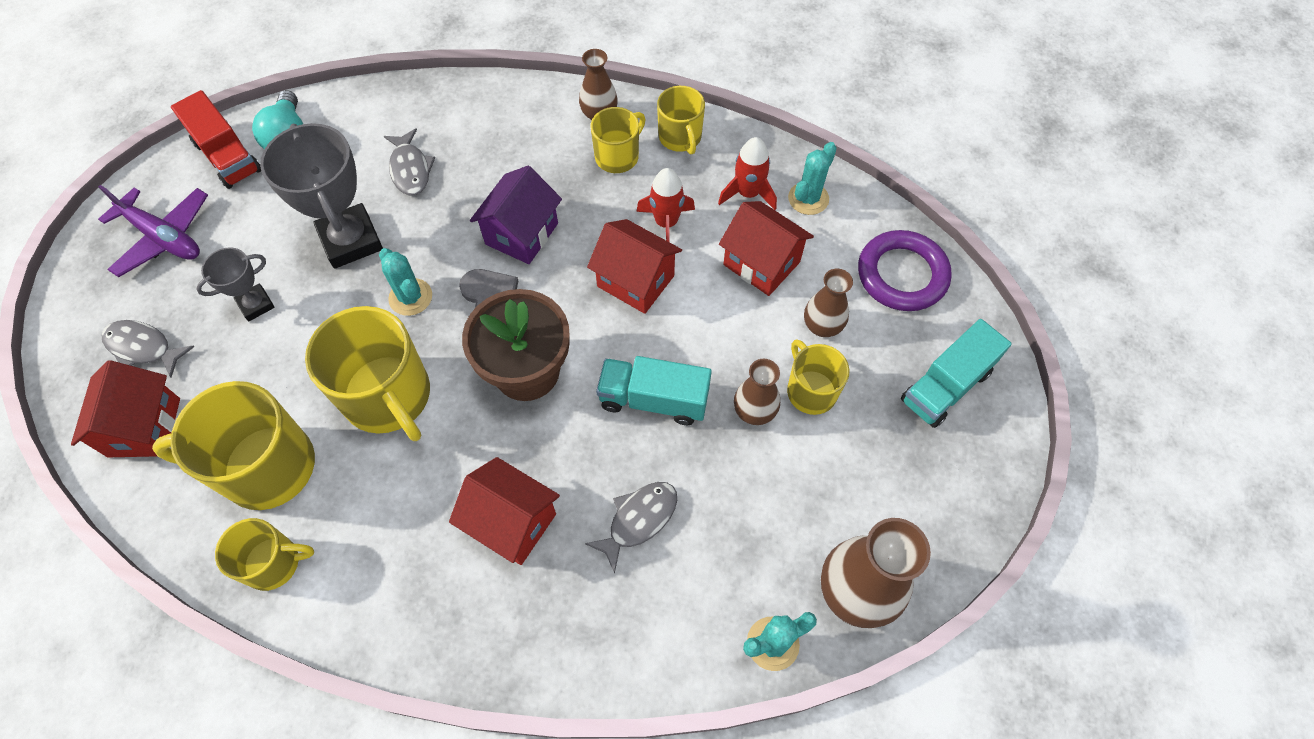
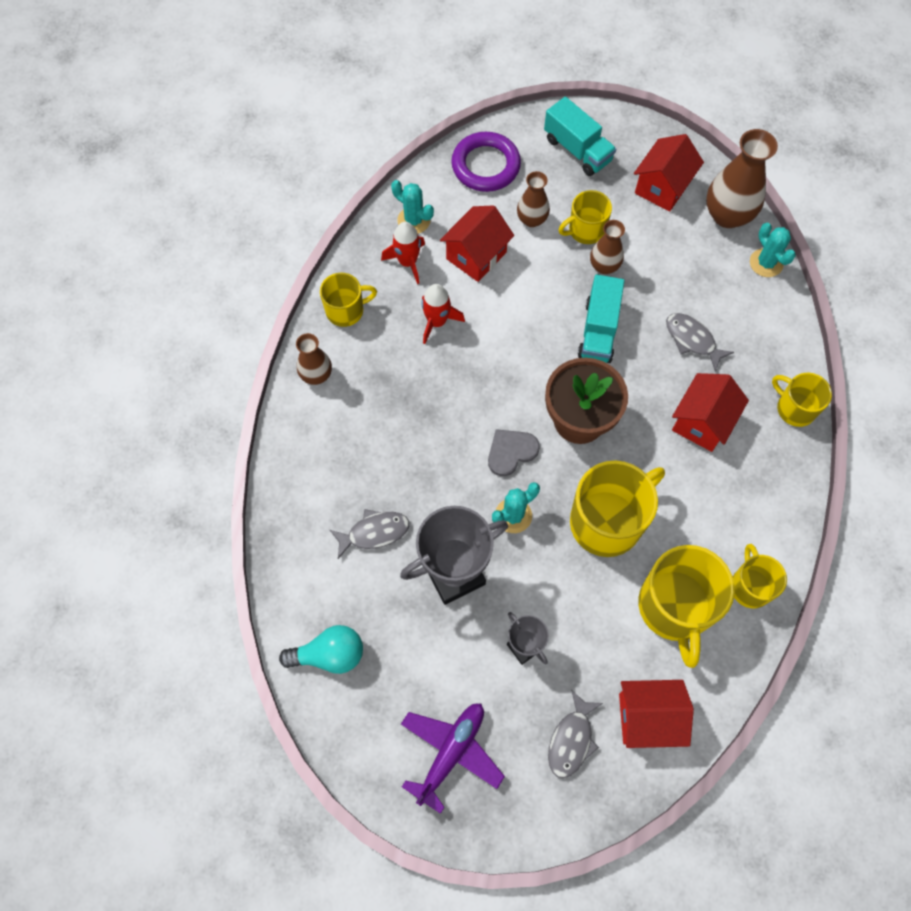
camera: 90 degrees left, 5 degrees up
(228, 157) = (353, 711): red truck -> none
(522, 234) = (447, 432): purple house -> none
(618, 156) = (365, 359): yellow mug -> yellow mug (794, 408)
(635, 281) = (494, 344): red house -> red house (662, 187)

